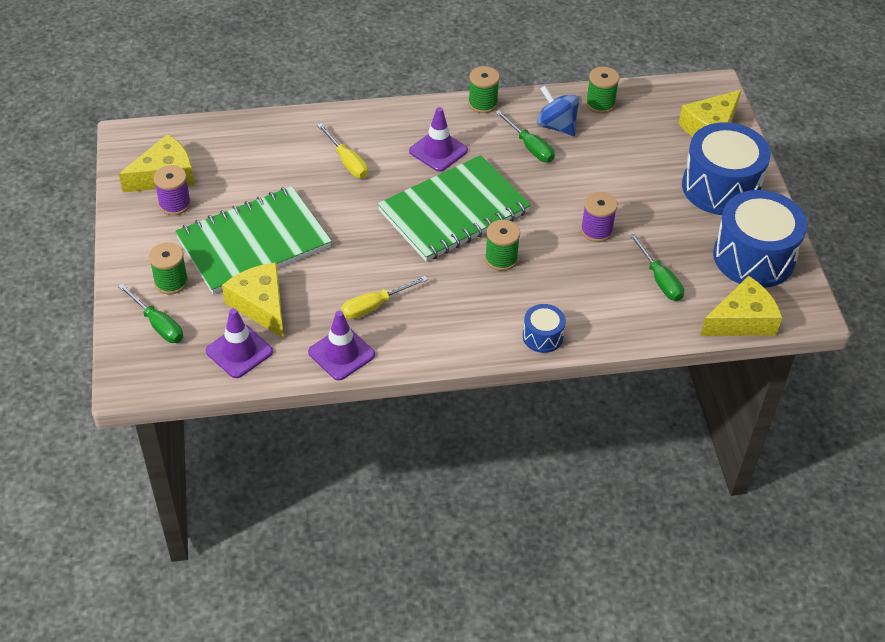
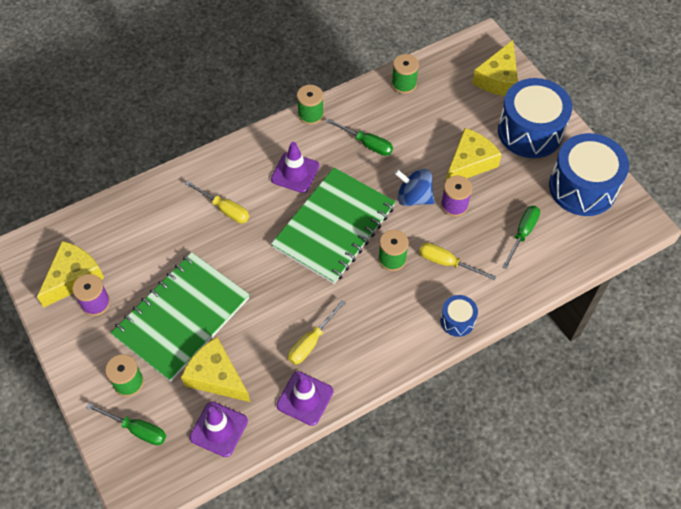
camera: 20 degrees left, 10 degrees up
(556, 126) = (379, 117): blue spinning top -> blue spinning top (414, 197)
(559, 280) = (447, 263): none -> yellow screwdriver
(659, 280) = (522, 234): green screwdriver -> green screwdriver turned 105 degrees counterclockwise
(742, 320) = (599, 248): yellow cheese -> yellow cheese (469, 163)

